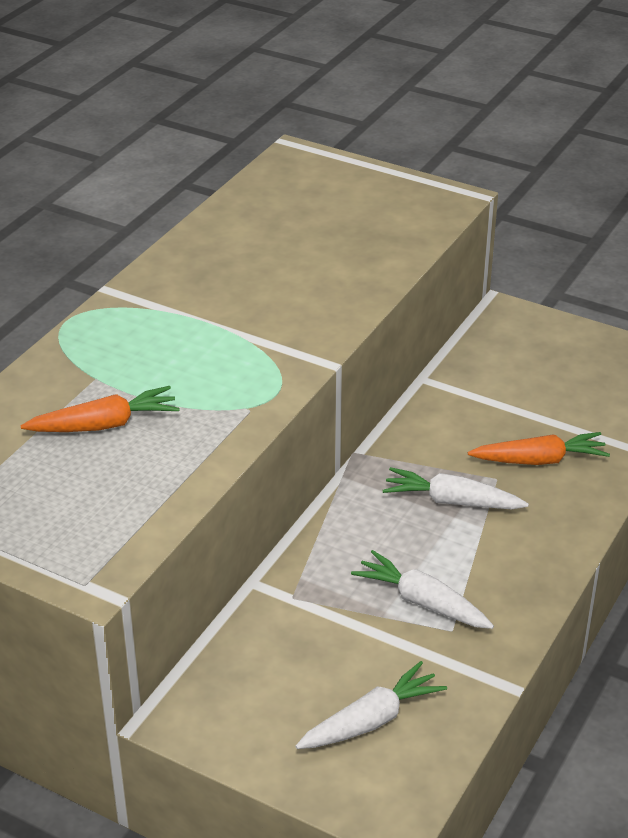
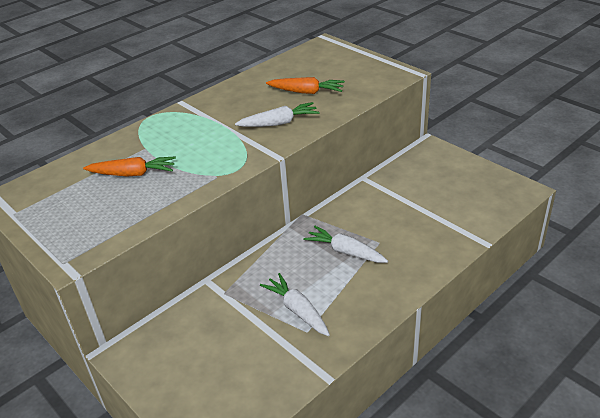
camera: 20 degrees right, 0 degrees up
(372, 720) = (230, 380): white carrot -> white carrot (279, 123)
(540, 460) = (411, 235): orange carrot -> orange carrot (307, 92)

